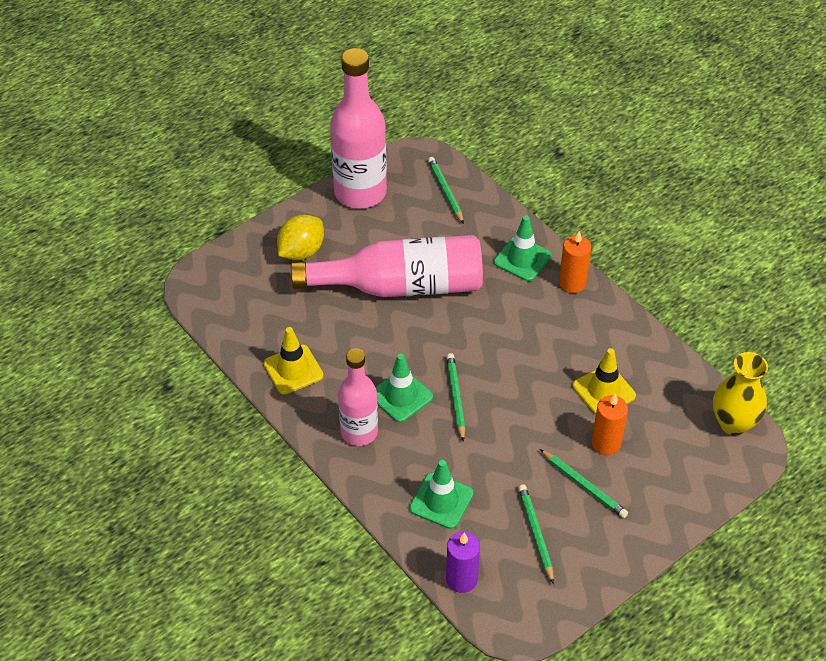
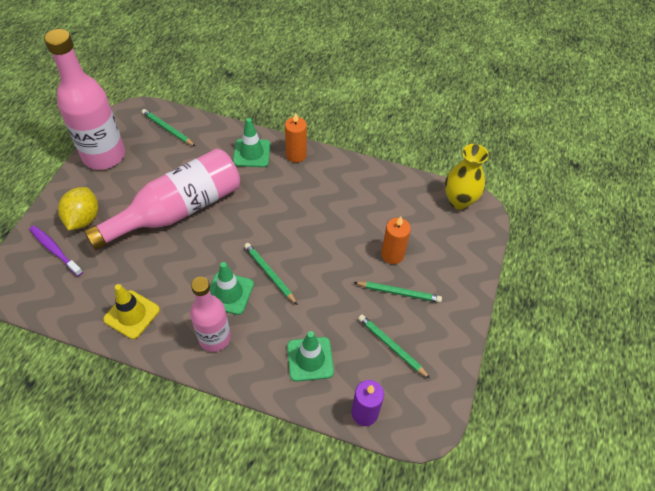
camera: 35 degrees left, 5 degrees up
(256, 271) = (55, 250): none -> purple toothbrush
(604, 391) = (366, 219): yellow traffic cone -> none

